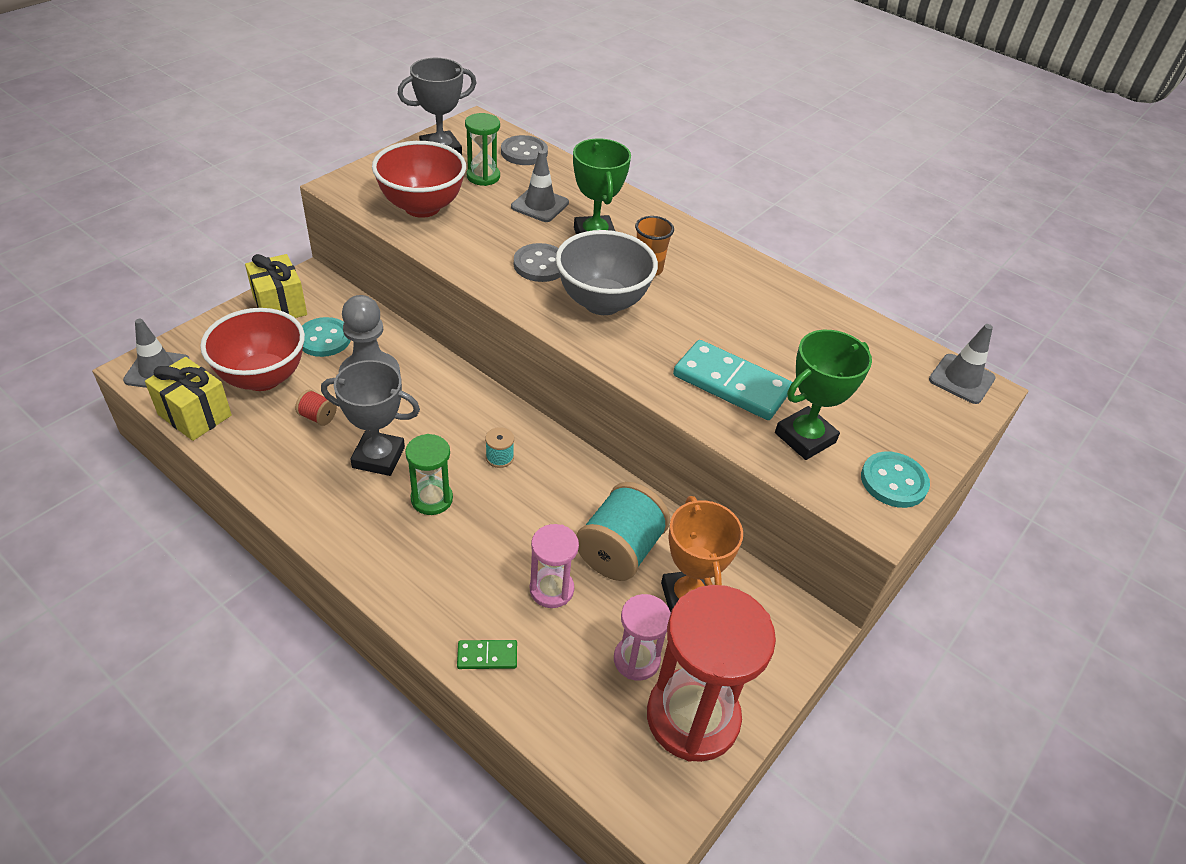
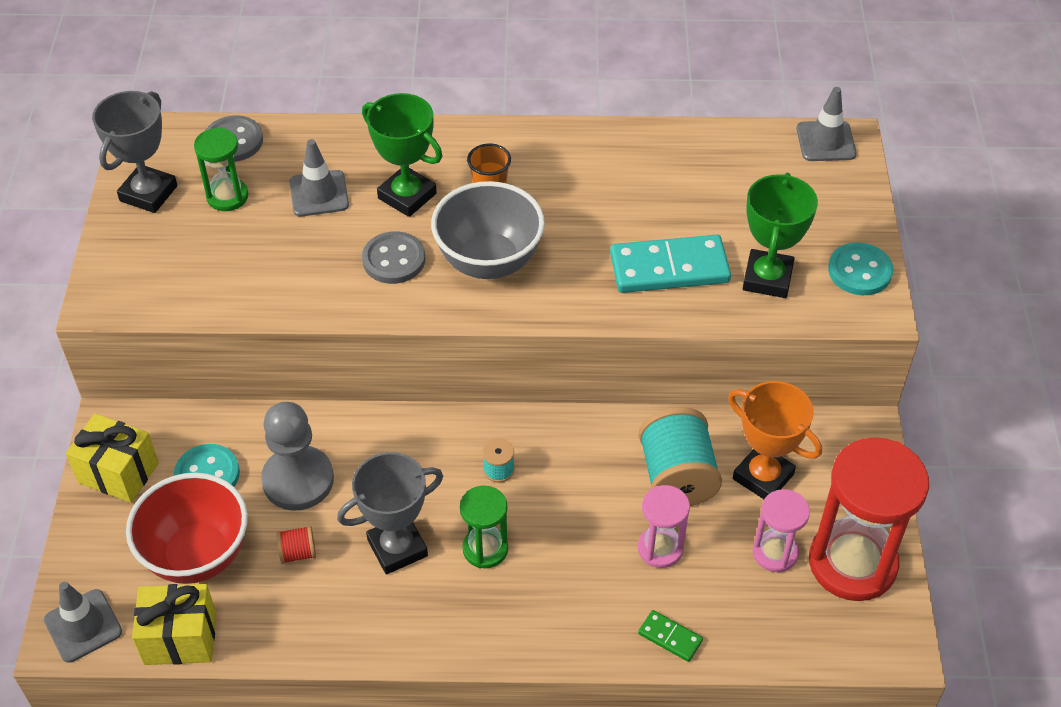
camera: 35 degrees left, 5 degrees up
(422, 207) = (211, 271): red bowl -> none
(487, 656) = (670, 637): green domino -> green domino turned 75 degrees clockwise

